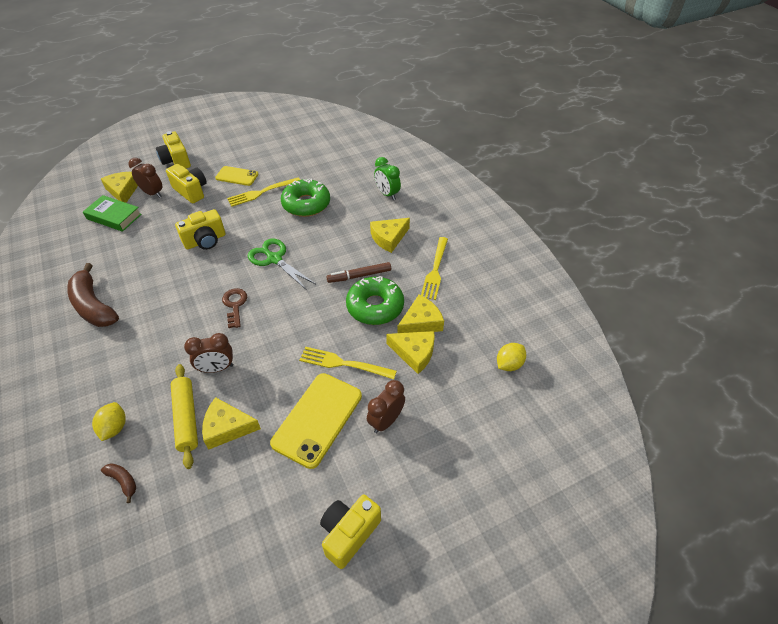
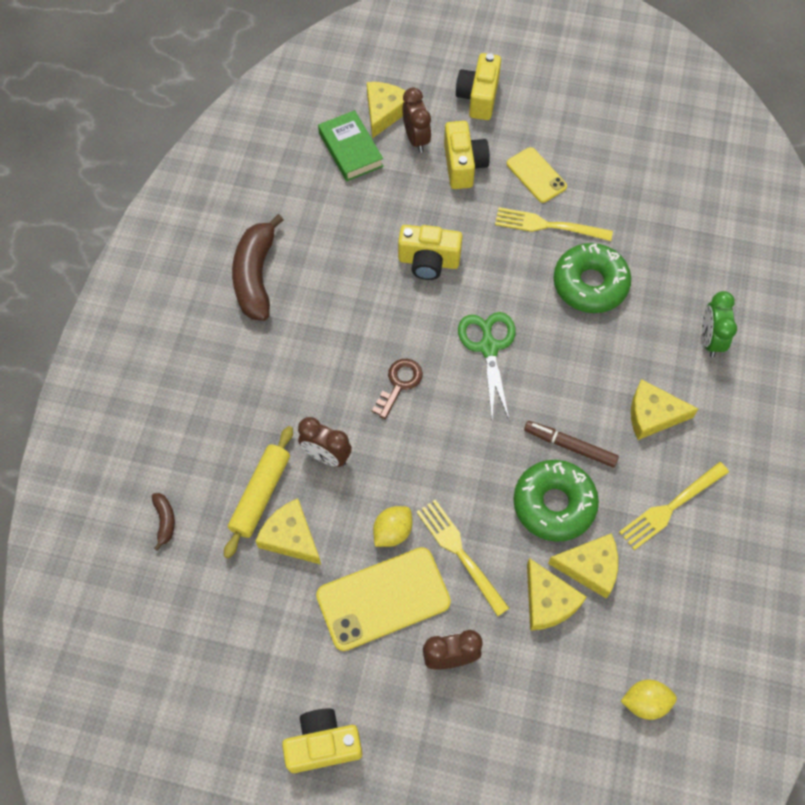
camera: 40 degrees right, 15 degrees up
(114, 428) = (190, 453): yellow lemon -> yellow lemon (392, 532)

